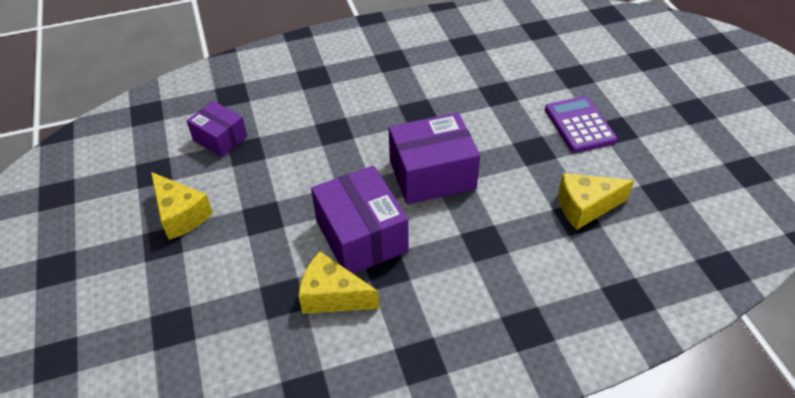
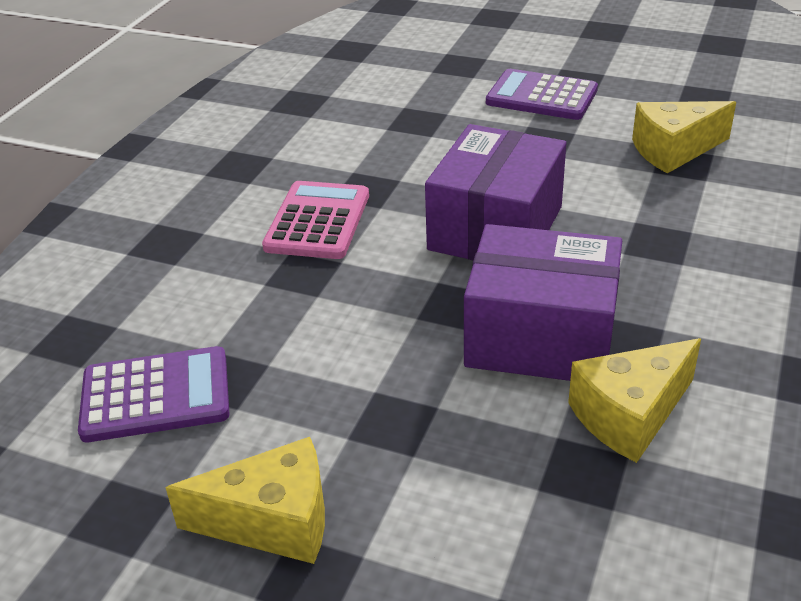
camera: 50 degrees left, 10 degrees down
(220, 138) = (156, 395): purple box -> purple calculator
(375, 112) = (318, 221): none -> pink calculator
(585, 207) = (673, 150): yellow cheese -> yellow cheese turned 45 degrees clockwise

